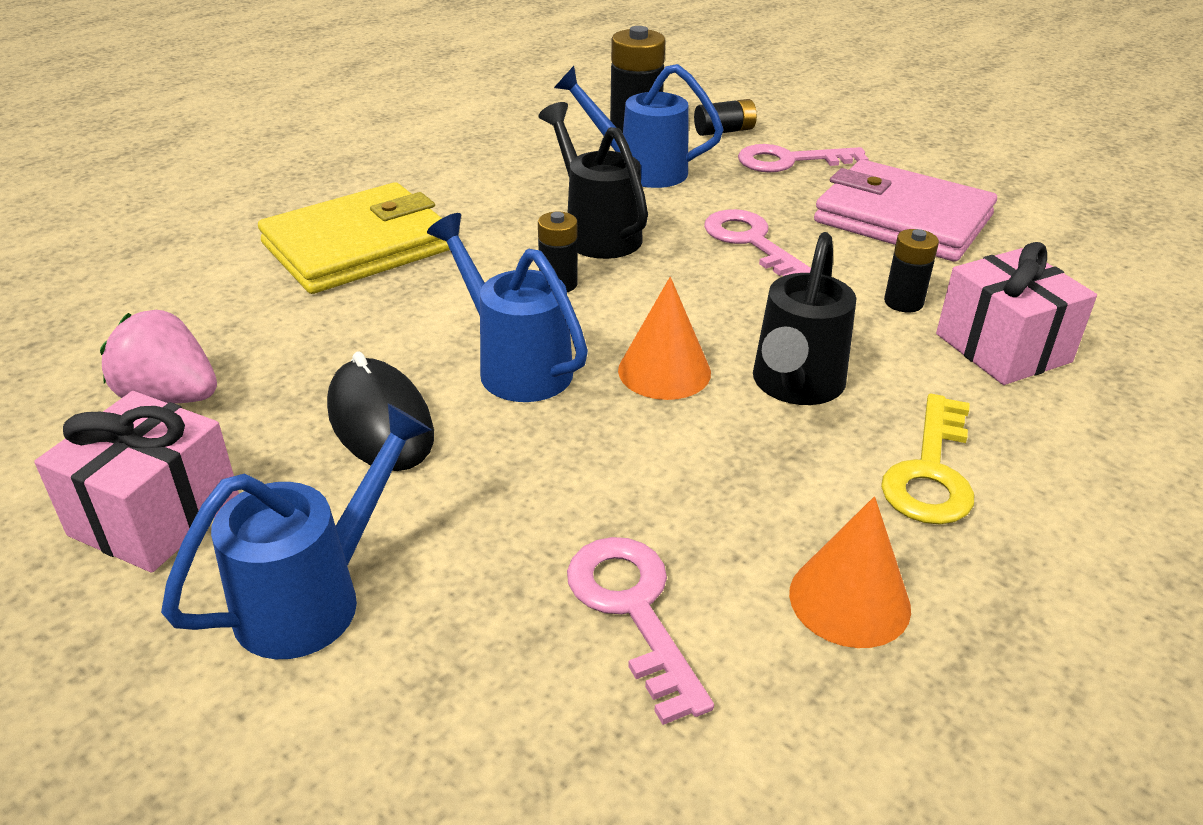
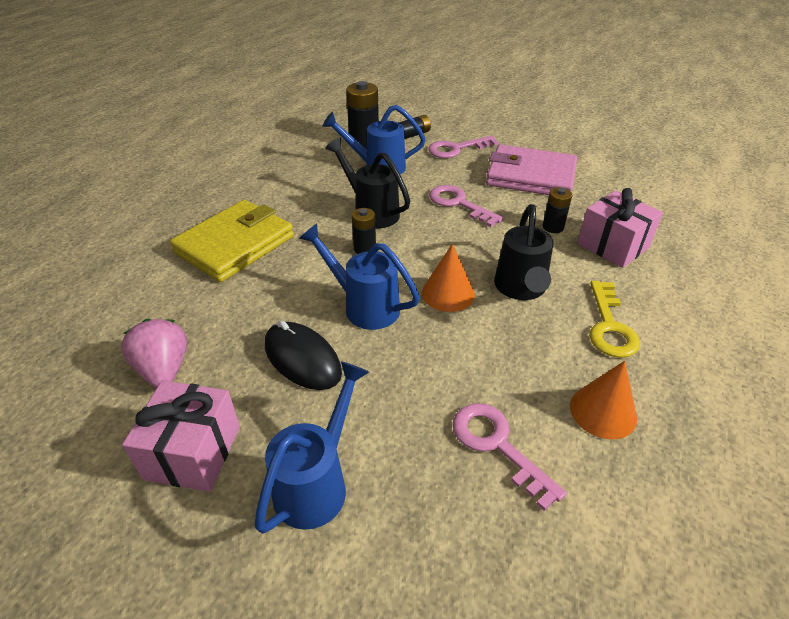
camera: 15 degrees left, 5 degrees up
(170, 397) = (164, 369): pink strawberry -> pink strawberry turned 60 degrees clockwise

